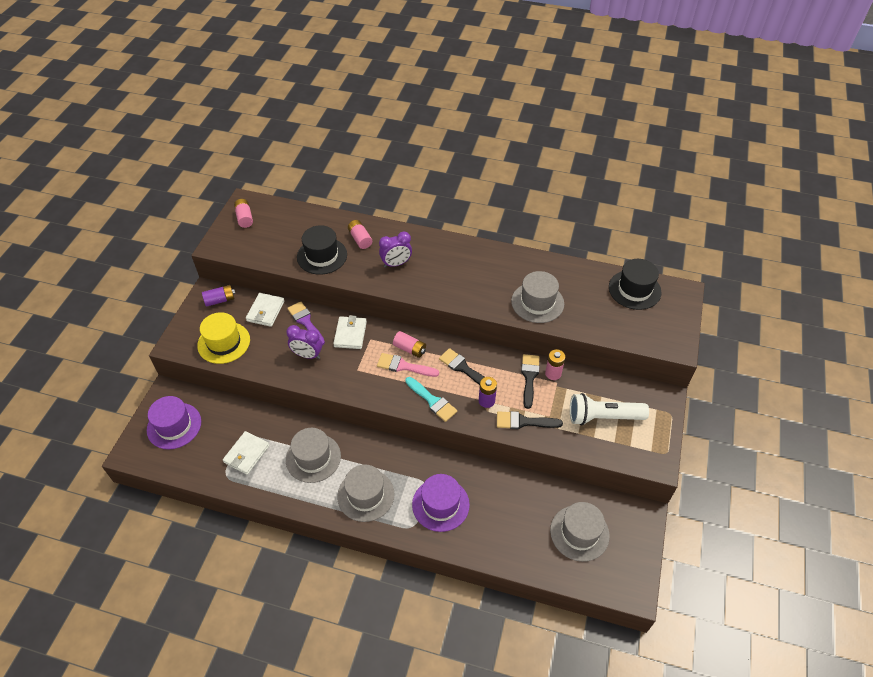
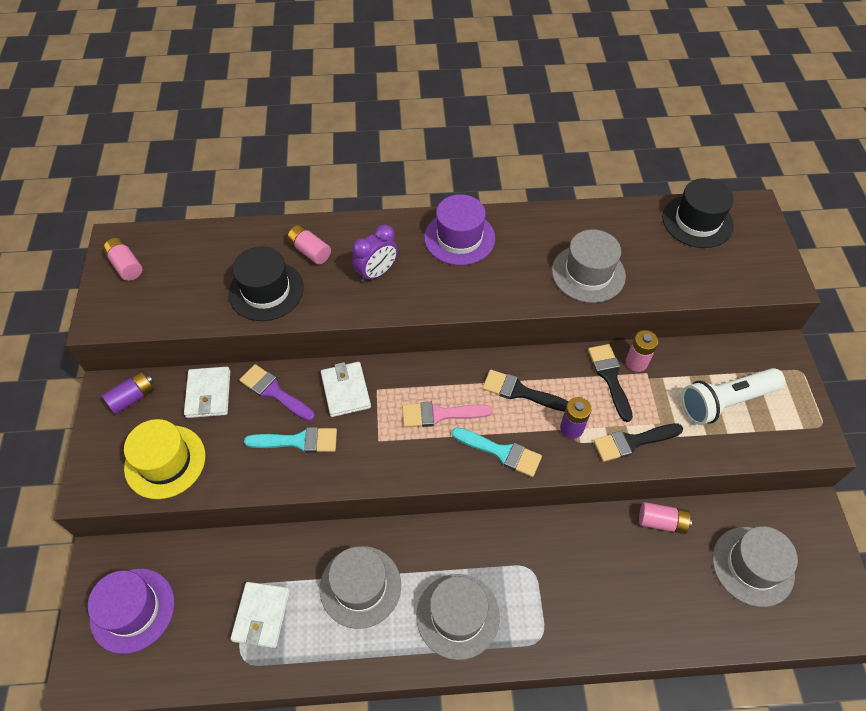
camera: 20 degrees left, 5 degrees up
(307, 355) = (298, 441): purple clock -> turquoise brush
(410, 349) = (437, 387): pink battery -> pink battery (661, 522)
(440, 504) = (563, 592): purple hat -> purple hat (459, 238)

